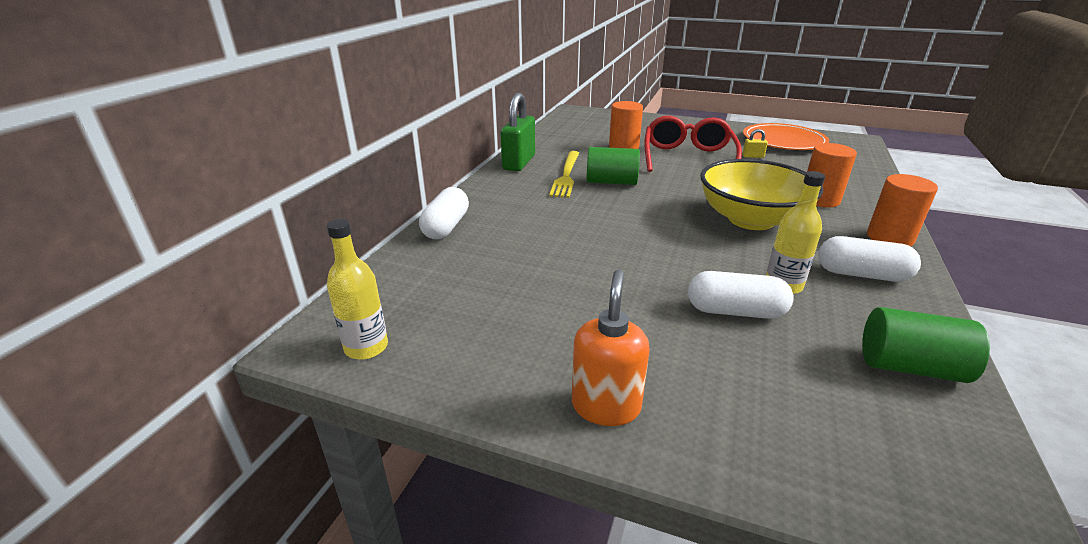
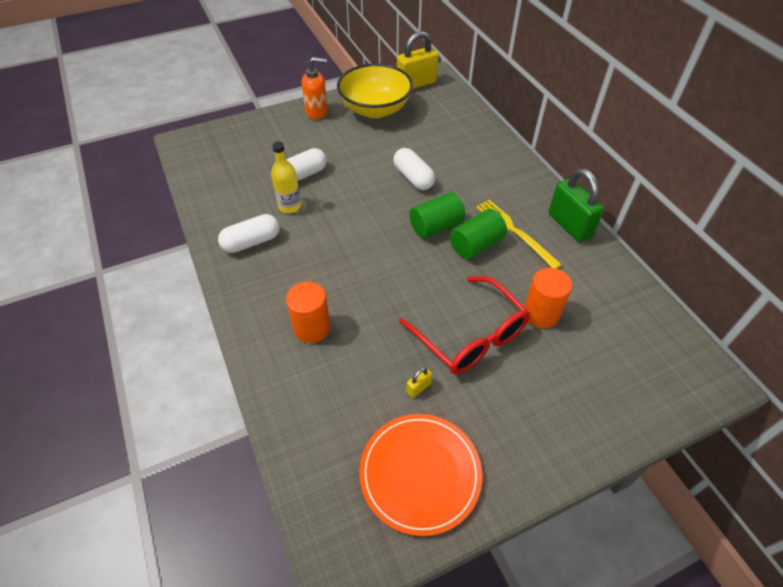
camera: 135 degrees right, 20 degrees up
(366, 347) = (416, 84): yellow bottle -> yellow padlock
(446, 226) = (494, 142): white capsule -> white capsule (413, 178)
(606, 406) = (317, 112): orange soap dispenser -> orange soap dispenser turned 60 degrees counterclockwise
(751, 219) = (344, 260): yellow bowl -> yellow bowl (375, 109)
(889, 238) = (243, 298): orange cylinder -> none
(910, 367) = (216, 188): green cylinder -> green cylinder (436, 226)

